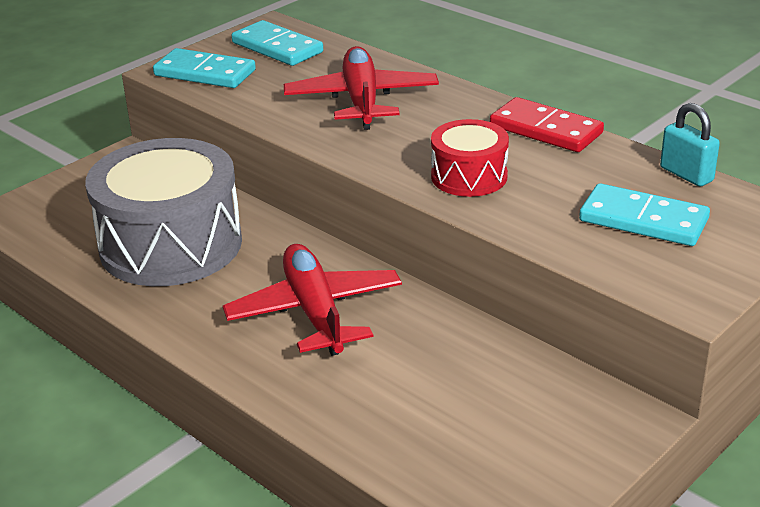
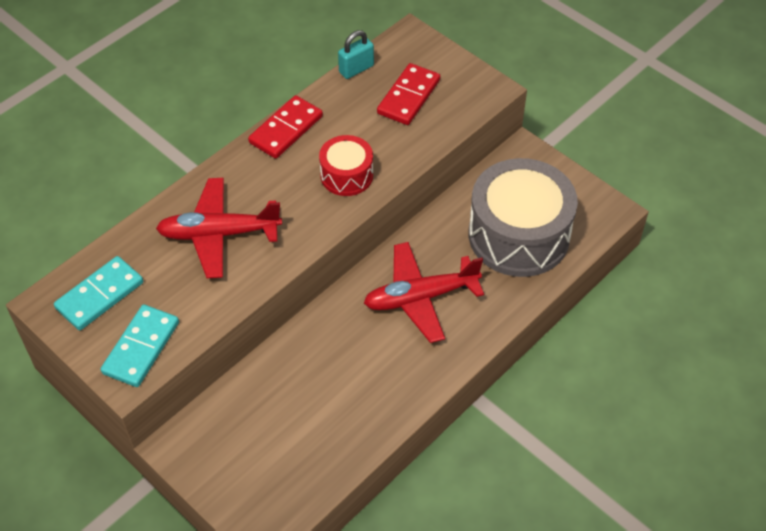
camera: 90 degrees left, 20 degrees up
(171, 245) = (328, 393): grey drum -> grey drum (519, 235)
(643, 220) = (408, 96): turquoise domino -> red domino

